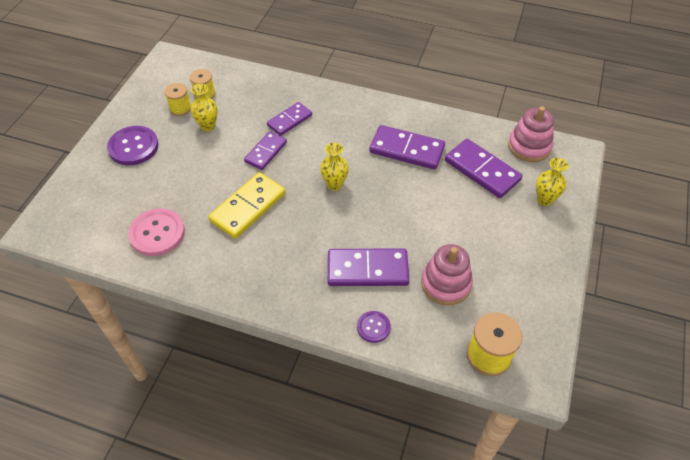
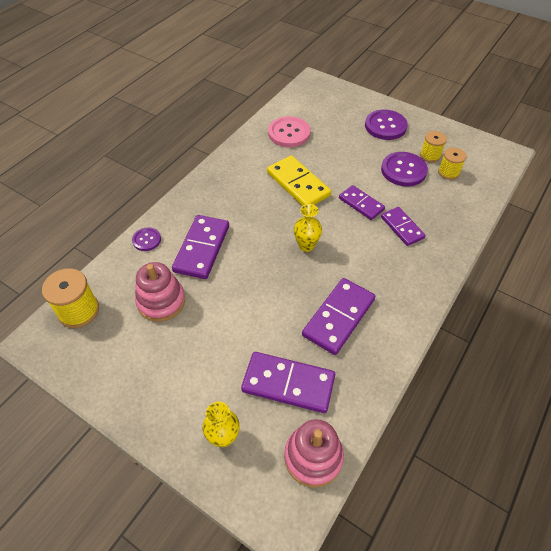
camera: 105 degrees right, 0 degrees up
(208, 126) = (403, 170): yellow vase -> purple button
(482, 170) = (288, 384): purple domino -> purple domino turned 45 degrees clockwise

